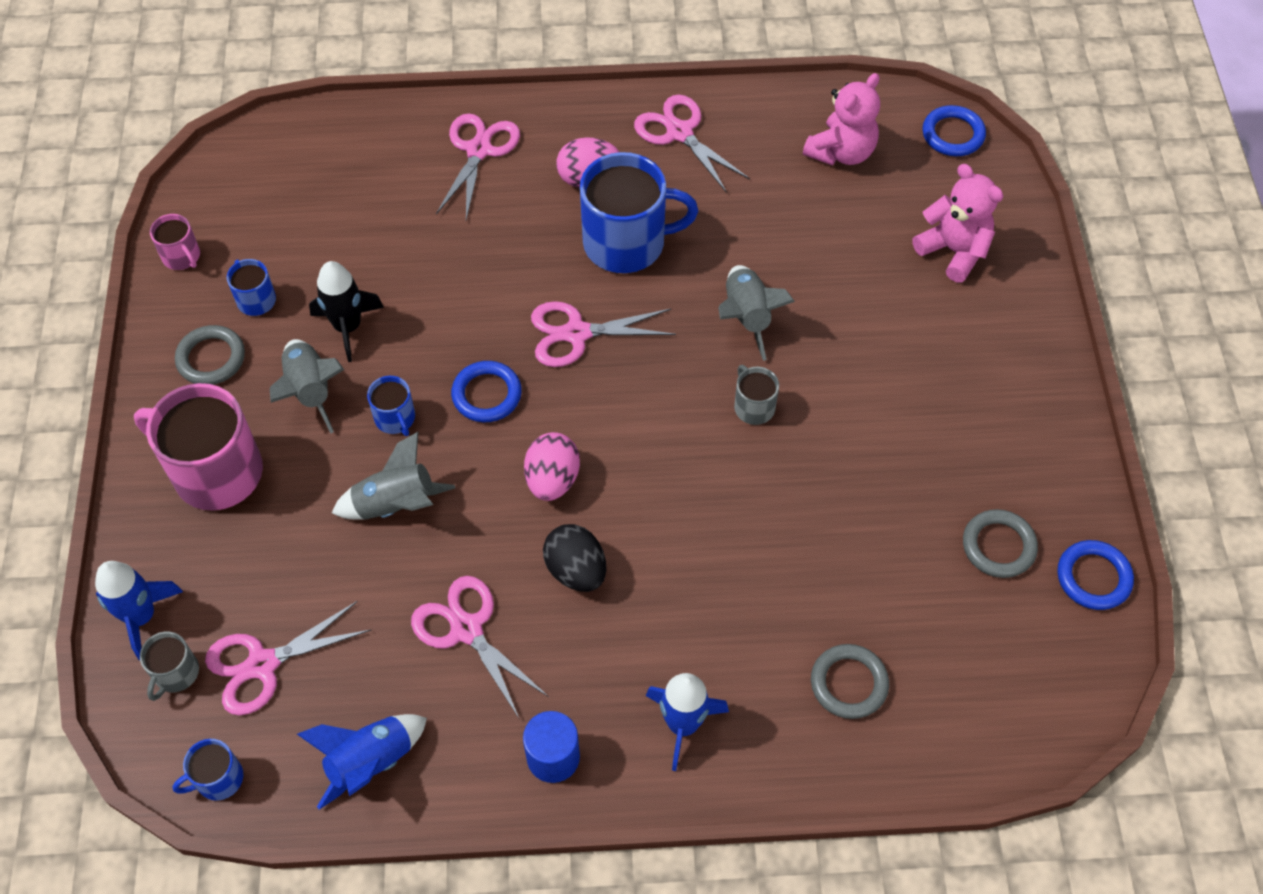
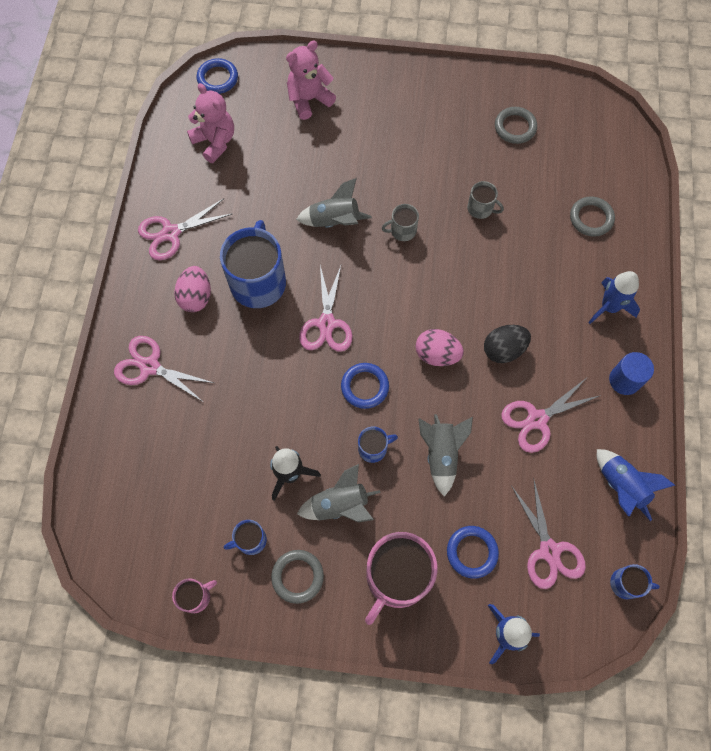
camera: 80 degrees left, 10 degrees up
(176, 673) = (550, 610): grey mug -> grey mug (480, 208)
(218, 778) = (626, 584): blue mug -> blue mug turned 60 degrees counterclockwise
(1093, 577) = (539, 89): blue ring -> blue ring (472, 552)

